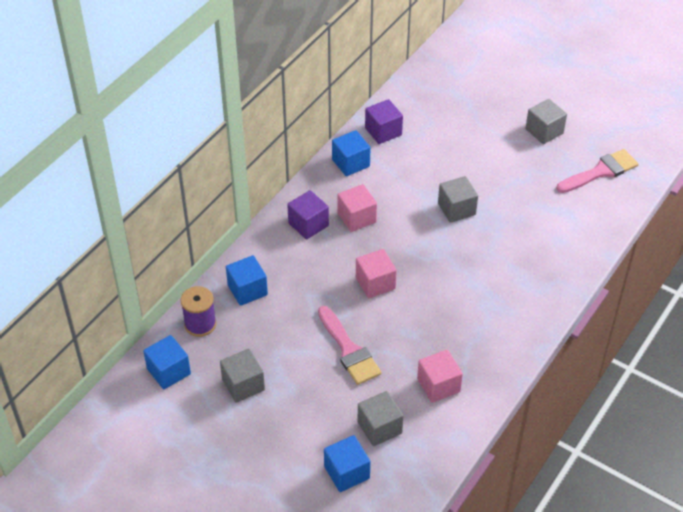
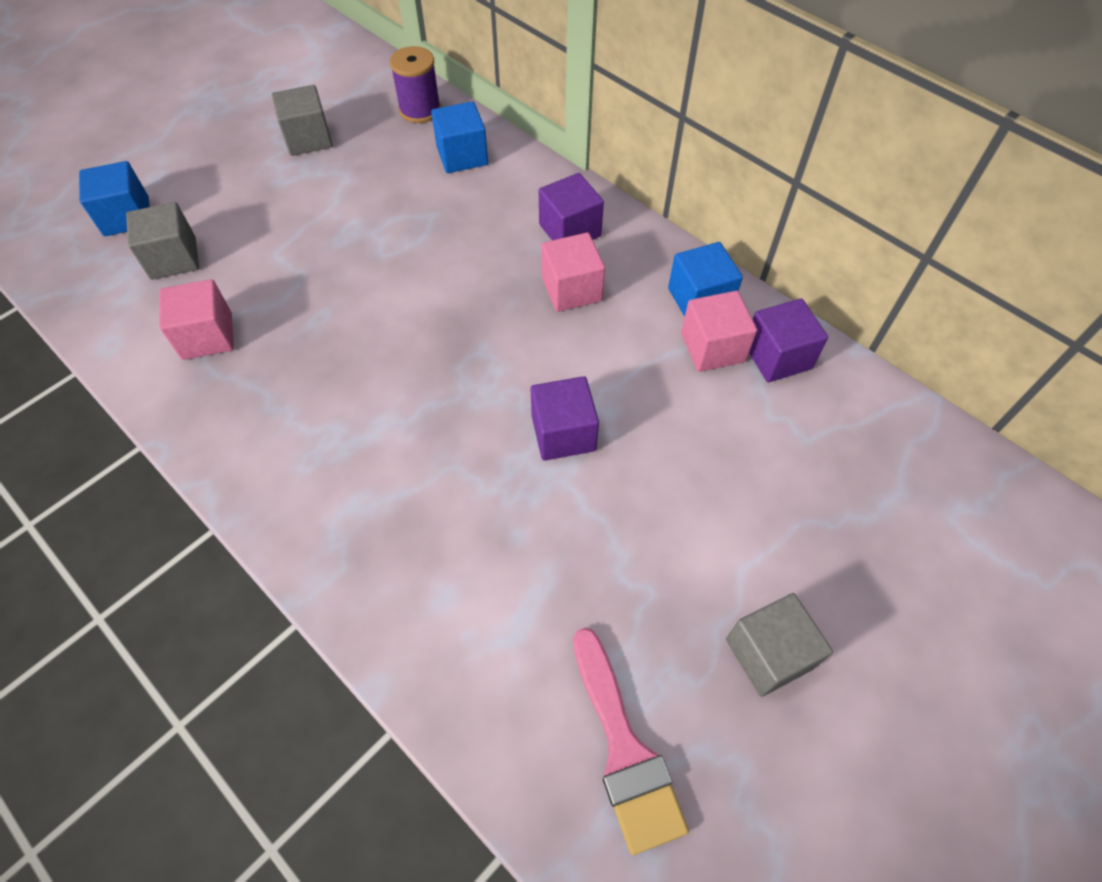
camera: 100 degrees right, 10 degrees up
(169, 371) = (358, 80): blue cube -> none
(349, 350) = (317, 245): pink brush -> none
(375, 283) = (429, 292): pink cube -> pink cube (712, 347)
(456, 209) = (563, 433): grey cube -> purple cube

